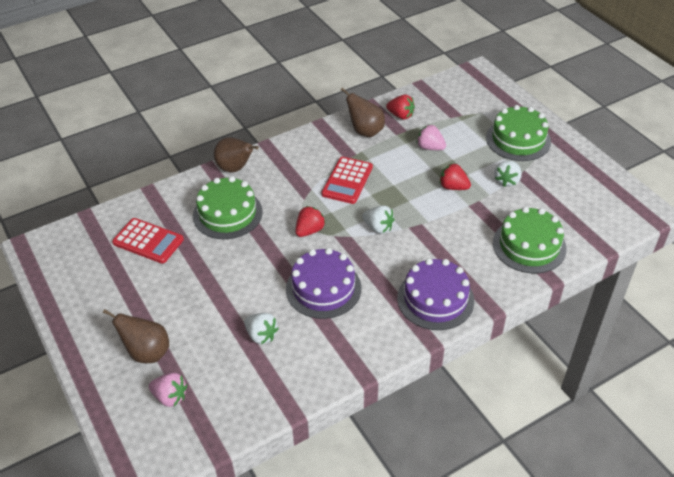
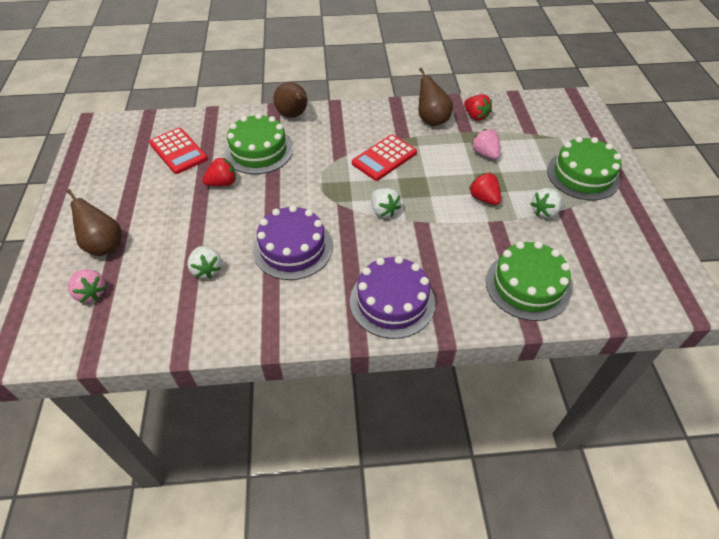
camera: 25 degrees right, 5 degrees up
(309, 230) = (318, 191): red strawberry -> red strawberry (222, 183)

